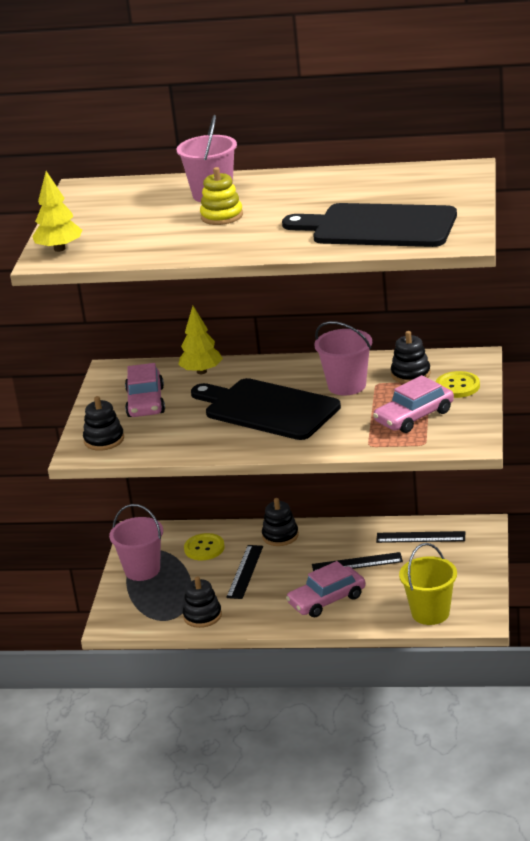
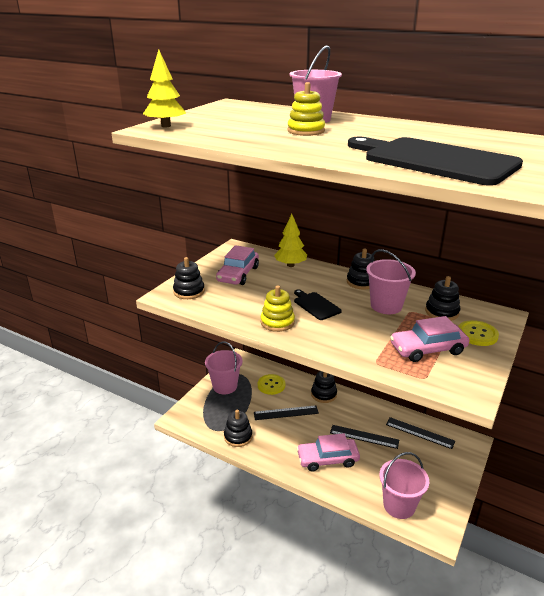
camera: 20 degrees right, 0 degrees up
(238, 440) = (277, 322): none -> yellow stacking toy
(245, 571) = (286, 413): black ruler -> black ruler turned 45 degrees clockwise
(267, 409) = (316, 305): black cutting board -> black cutting board, size x0.46
(302, 367) = (361, 282): none -> black stacking toy
(430, 613) = (399, 505): yellow bucket -> pink bucket

